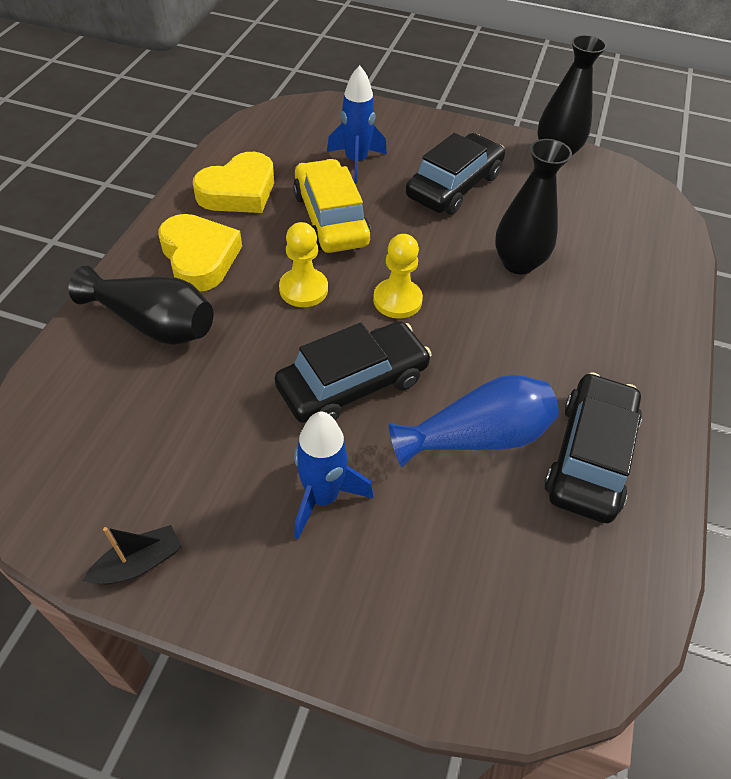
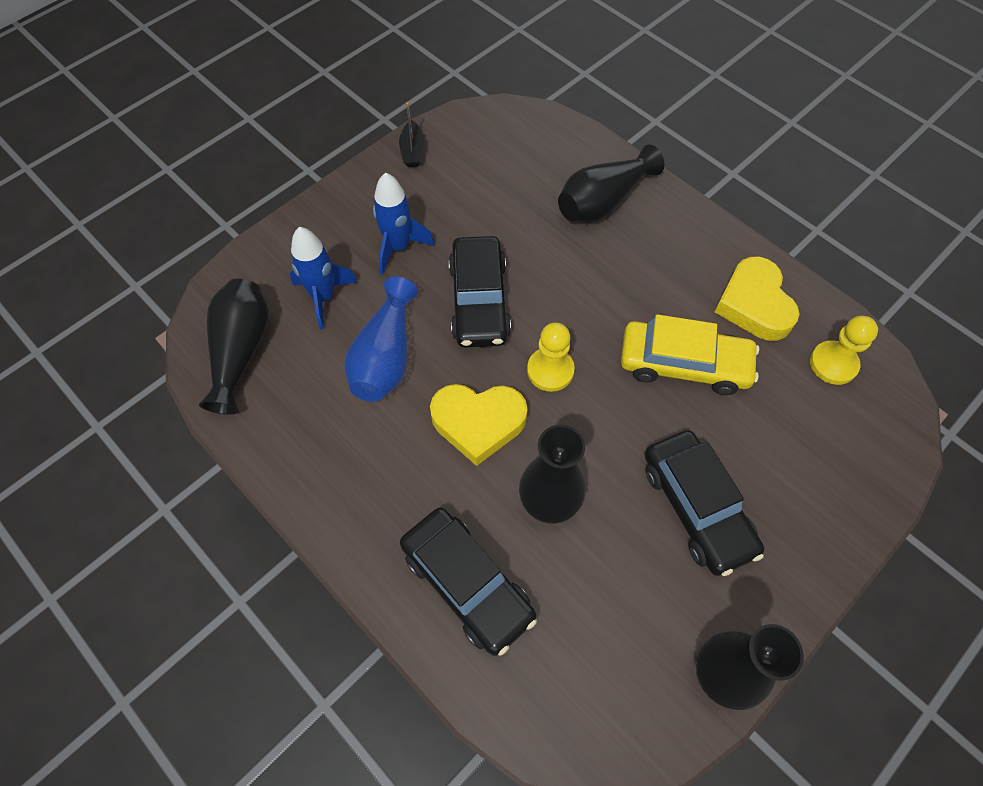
camera: 120 degrees right, 10 degrees up
(199, 258) = (668, 249): yellow heart -> yellow heart (478, 423)
(303, 289) = (596, 307): yellow pawn -> yellow pawn (833, 364)
(356, 162) = (773, 427): blue rocket -> blue rocket (324, 297)
(579, 596) = (241, 351): none -> black vase
(589, 456) = (322, 424): black car -> black car (467, 584)

